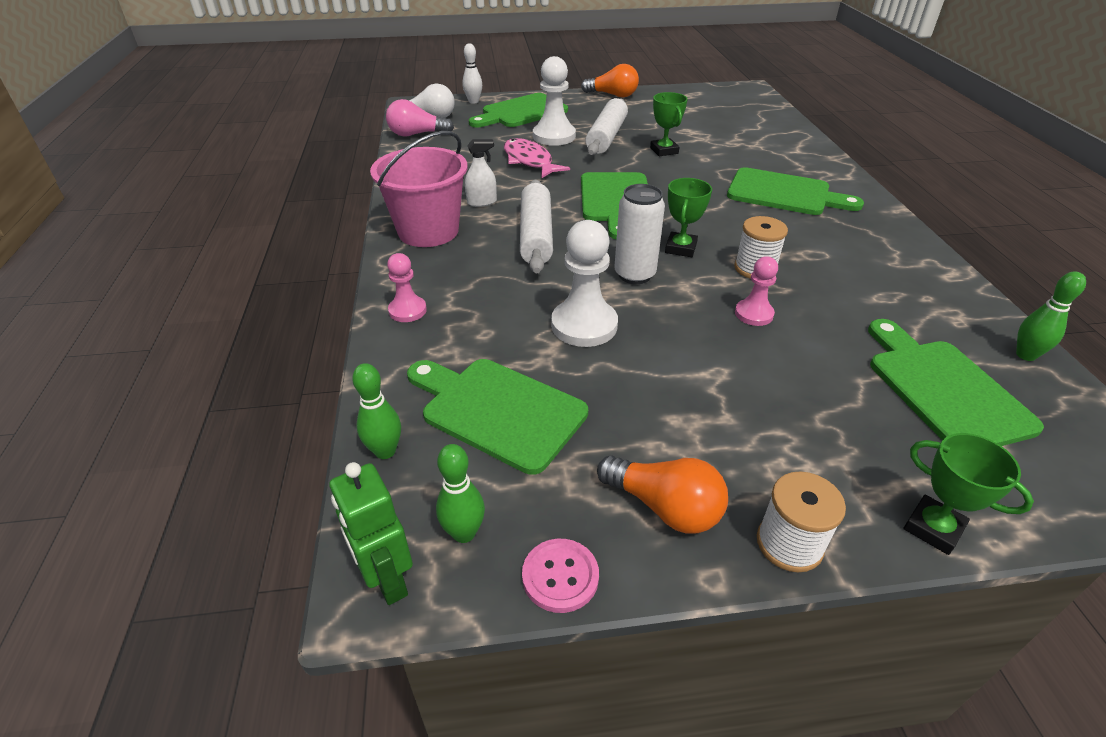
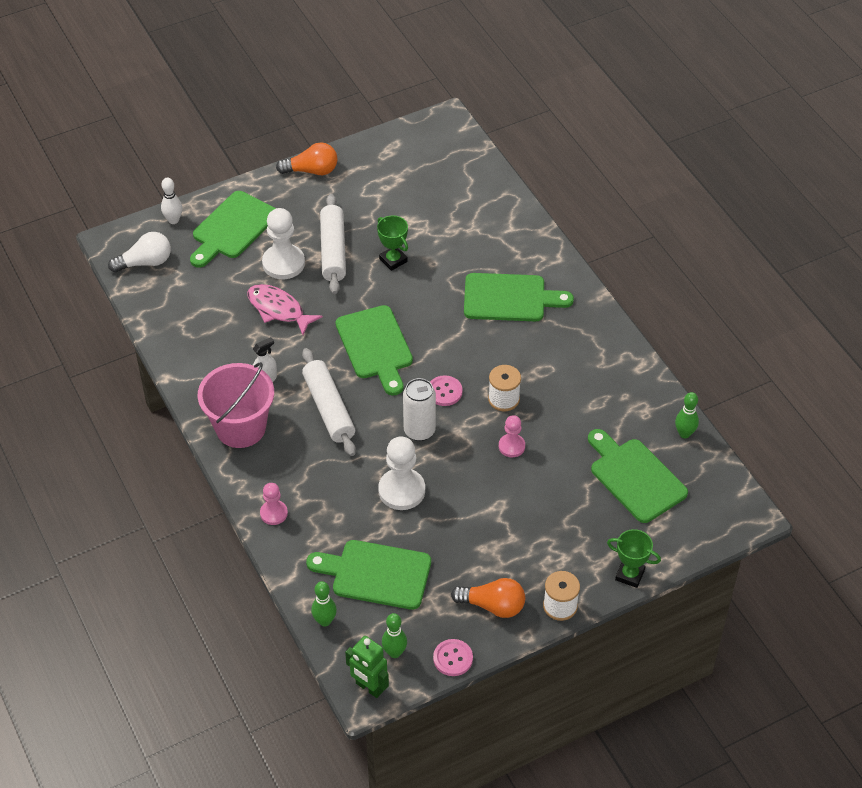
camera: 20 degrees left, 10 degrees up
(417, 134) = (150, 295): pink light bulb -> none
(681, 248) = (444, 392): green trophy -> pink button

